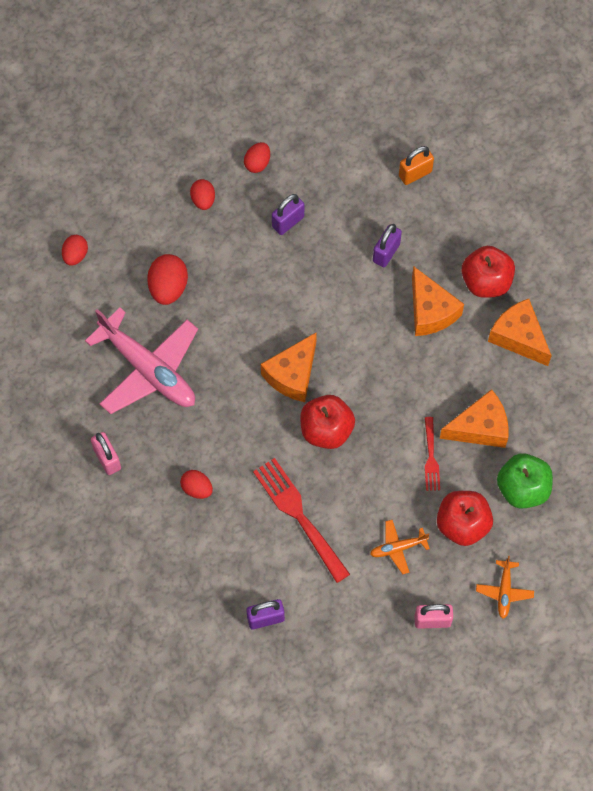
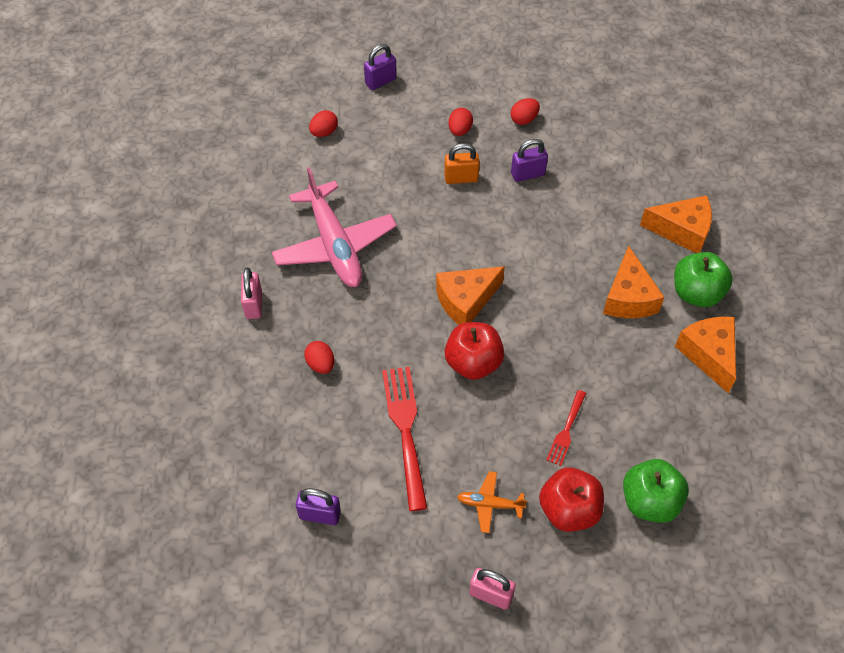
camera: 25 degrees right, 10 degrees down
(168, 288) = (390, 186): red egg -> none
(386, 253) = (608, 232): purple padlock -> purple padlock (380, 81)
(415, 174) = (667, 178): orange padlock -> orange padlock (461, 178)
(480, 427) = (630, 423): orange cheese -> orange cheese (682, 230)
(486, 282) = (696, 293): red apple -> green apple
(504, 591) = (583, 599): orange plane -> none

